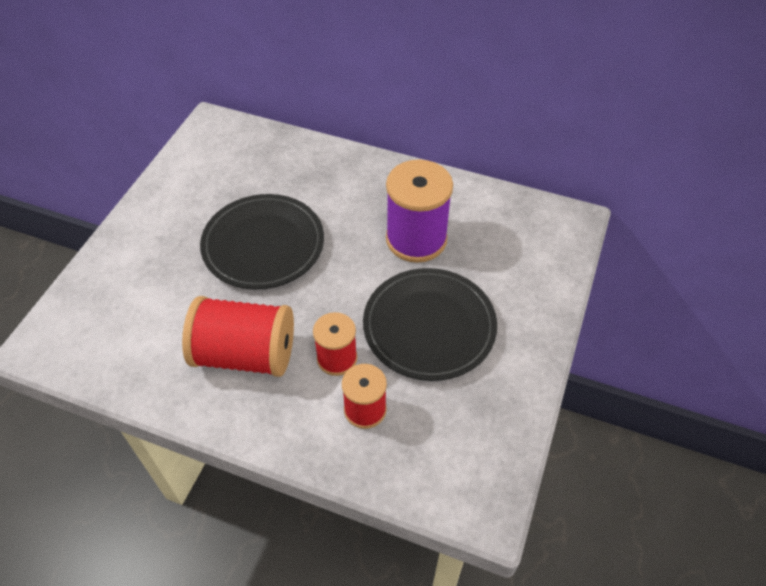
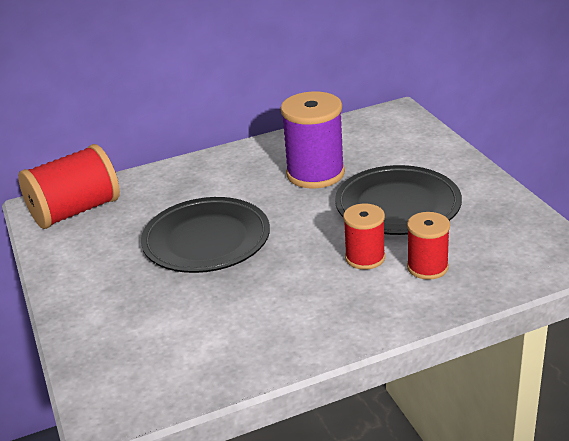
camera: 40 degrees left, 20 degrees down
(245, 354) = (296, 299): red spool -> red spool (76, 211)

